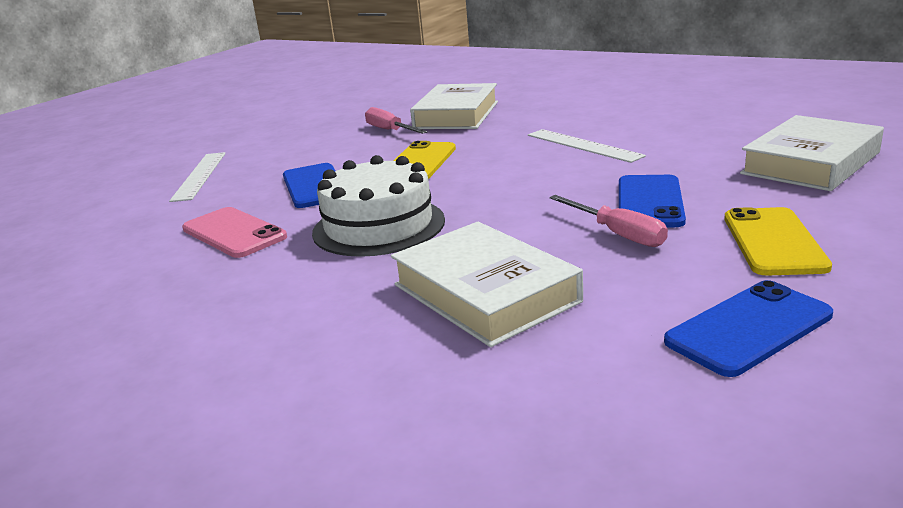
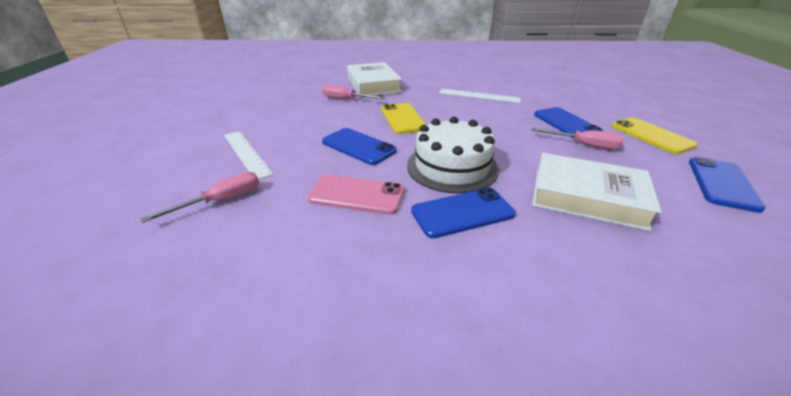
camera: 35 degrees left, 10 degrees up
(119, 214) = (221, 201): none -> pink screwdriver
(305, 273) = (462, 212): none -> blue phone
(810, 163) = (594, 93): white book -> none

